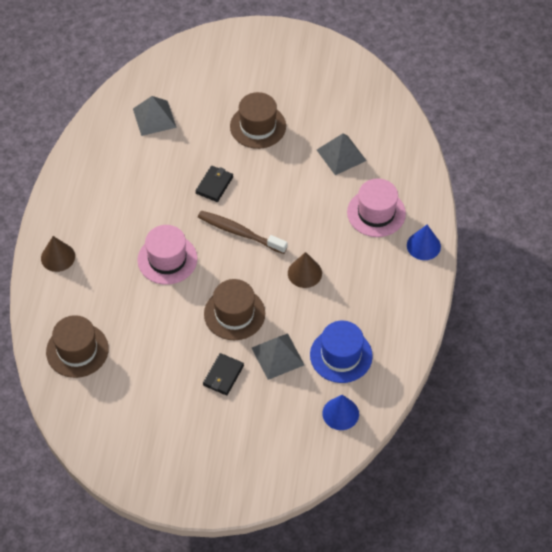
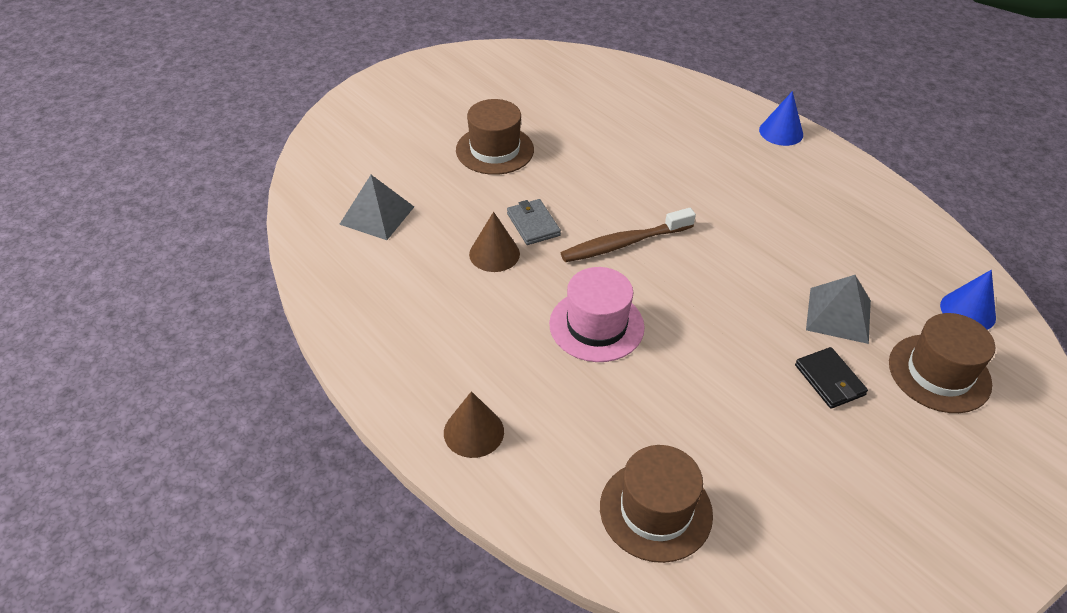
camera: 50 degrees left, 10 degrees down
(214, 185) = (533, 224): black wallet -> grey wallet
(234, 314) = (740, 315): brown hat -> brown hat (939, 373)
(304, 273) = (735, 227): brown cone -> brown cone (494, 254)
(341, 155) = (604, 119): grey pyramid -> none
(341, 355) = (880, 264): blue hat -> none
(376, 213) = (706, 138): pink hat -> none

